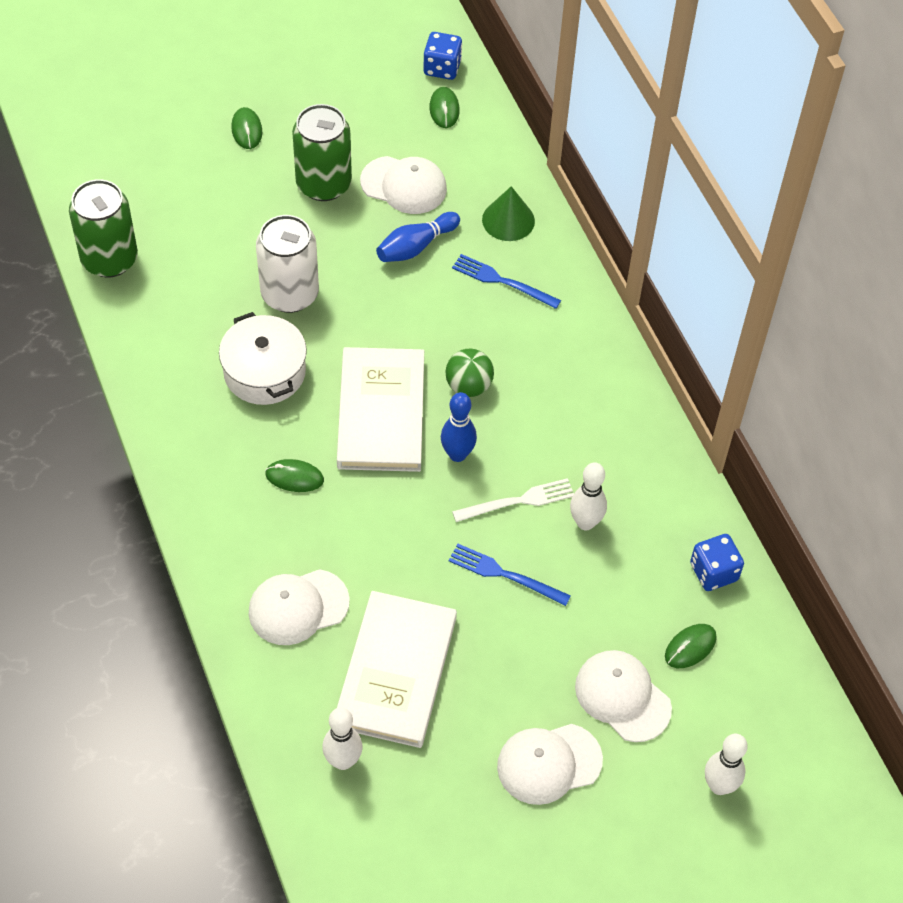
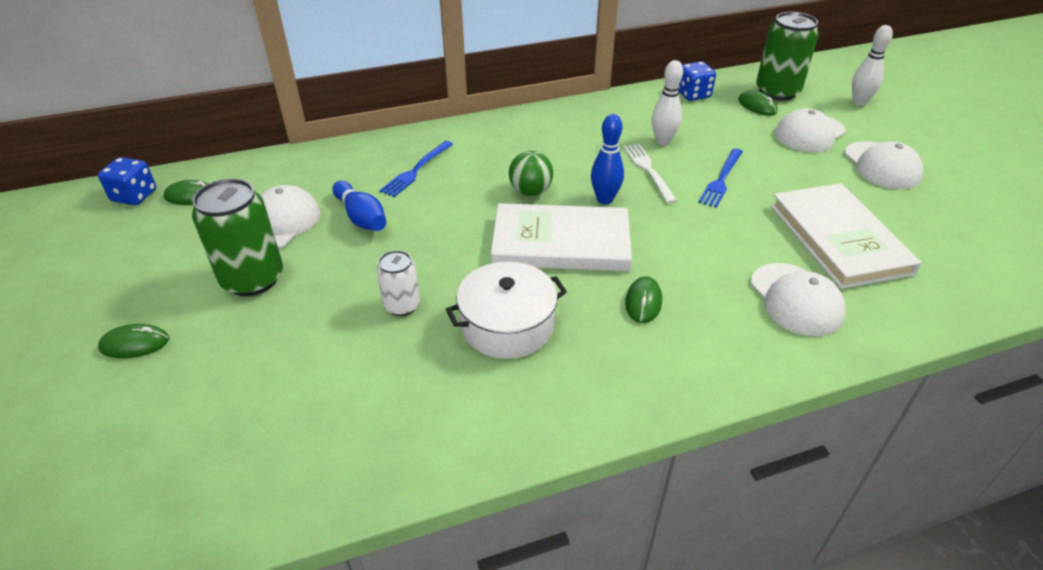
camera: 85 degrees left, 15 degrees down
(109, 259) = (300, 488): green can -> green can (777, 92)
(290, 294) = (402, 305): white can -> white can, size x0.56
(343, 761) = (943, 271): white bowling pin -> none
(396, 671) = (838, 239): white book -> white book turned 60 degrees clockwise
(508, 220) = (347, 165): green cone -> none

